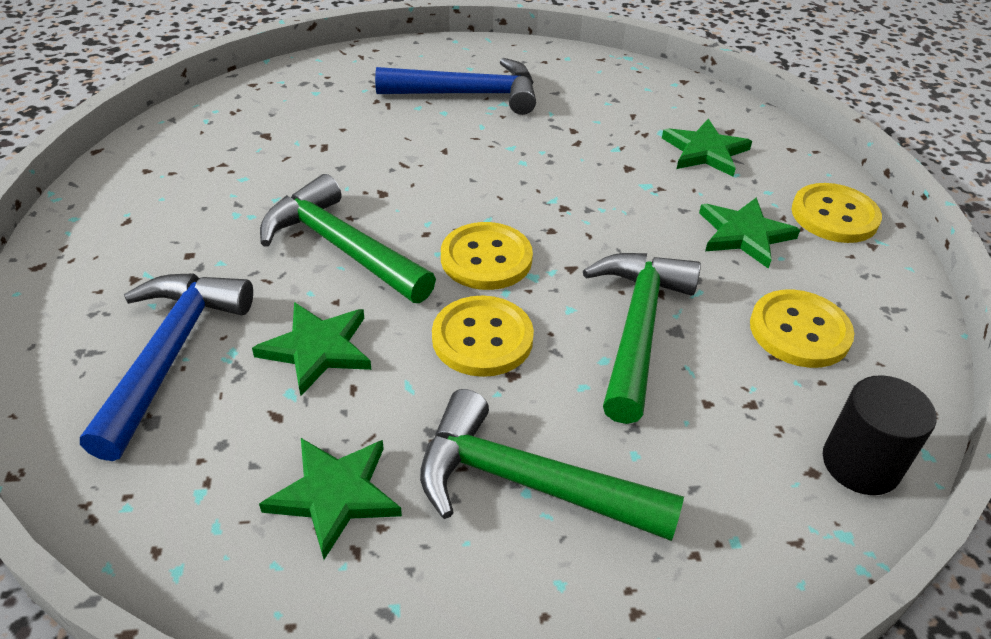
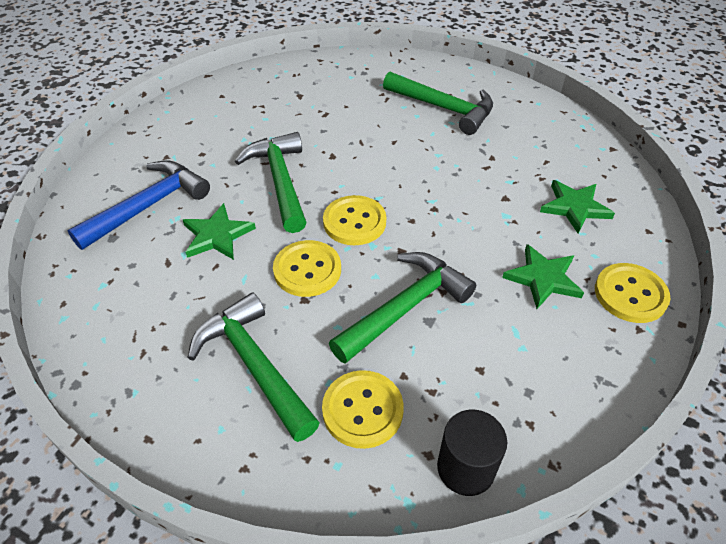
camera: 35 degrees right, 5 degrees up
(334, 495) = (158, 318): green star -> none
(468, 94) = (443, 108): blue hammer -> green hammer
(799, 331) = (514, 362): yellow button -> yellow button (362, 410)

